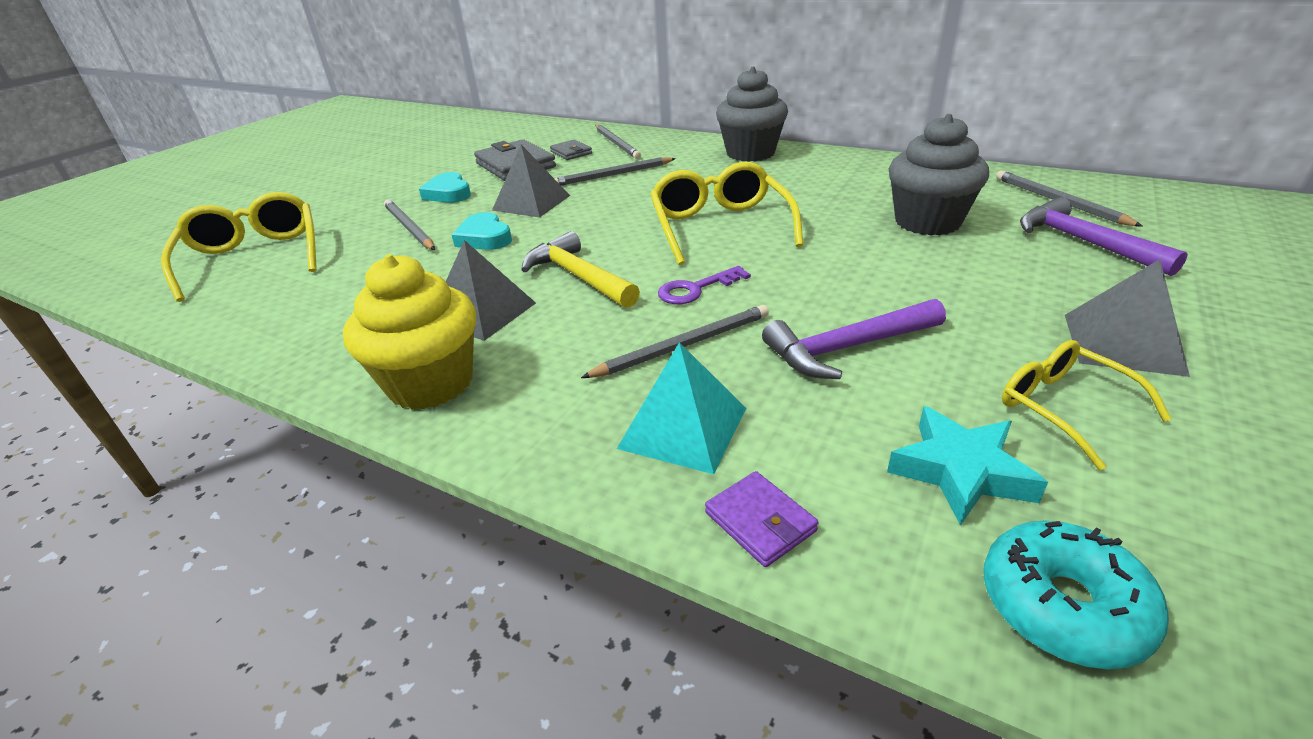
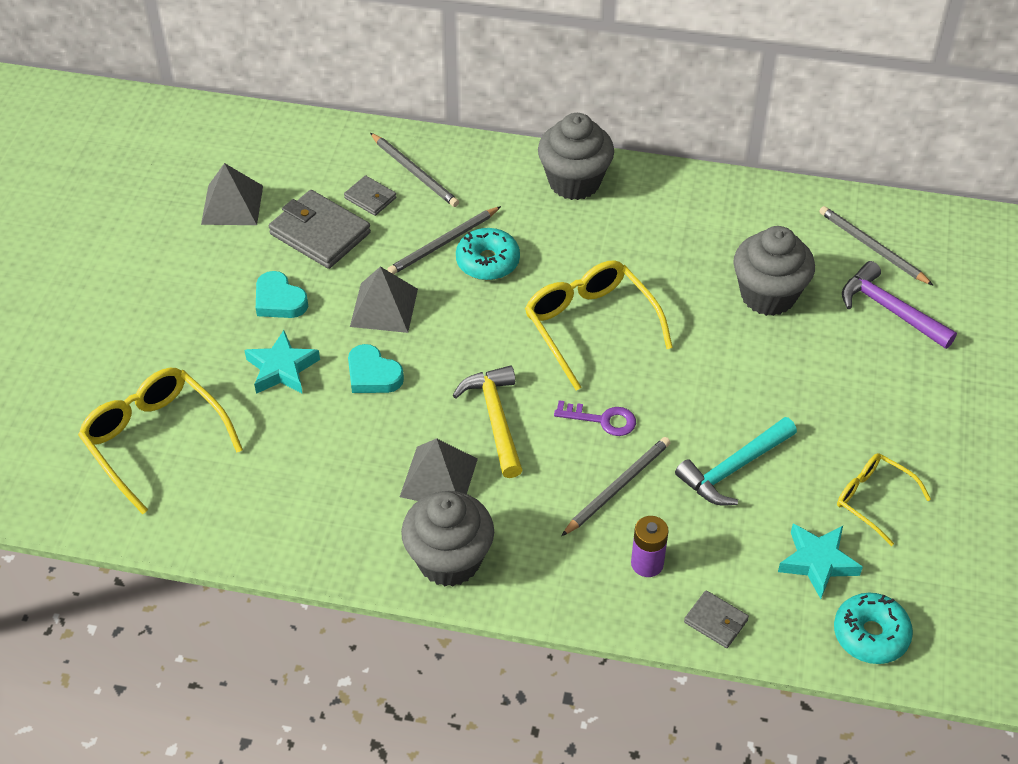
camera: 20 degrees left, 15 degrees up
(409, 228) = (282, 369): grey pencil -> turquoise star
(431, 383) = (449, 560): yellow cupcake -> grey cupcake
(578, 276) = (495, 419): yellow hammer -> yellow hammer turned 45 degrees clockwise
(644, 186) = (487, 262): none -> turquoise donut
(683, 428) = (647, 563): turquoise pyramid -> purple battery
(696, 289) = (602, 420): purple key -> purple key turned 120 degrees counterclockwise
(760, 522) = (716, 621): purple wallet -> grey wallet
(847, 348) = (733, 469): purple hammer -> turquoise hammer
(1123, 343) = (910, 431): grey pyramid -> grey pyramid (232, 205)

